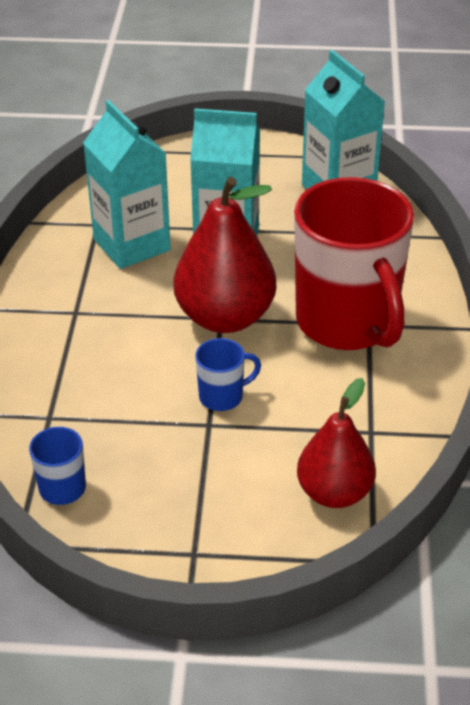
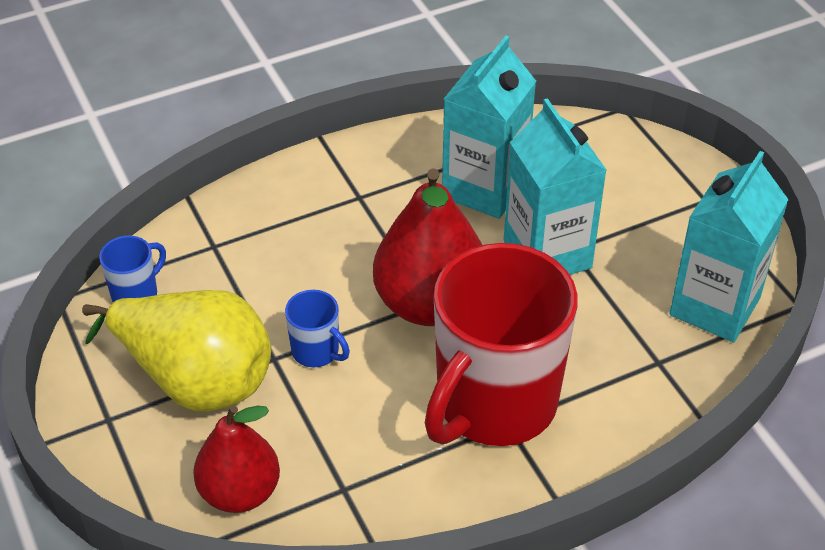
camera: 60 degrees right, 5 degrees up
(194, 480) = (195, 379): none -> yellow pear

